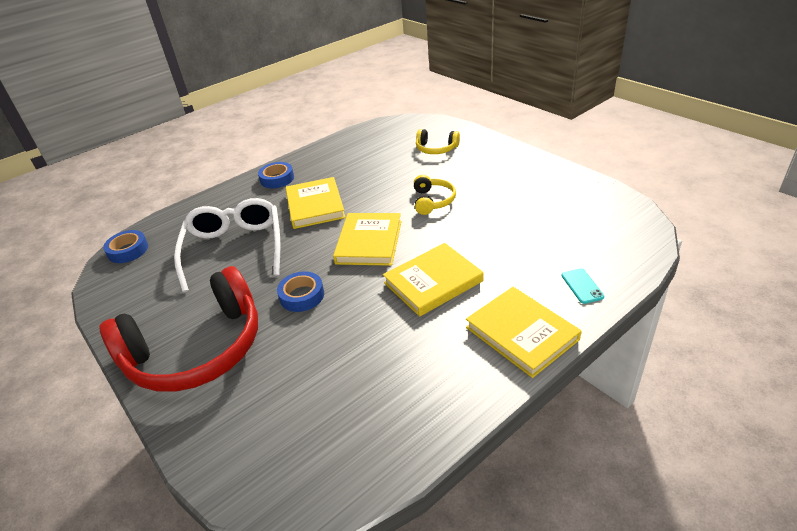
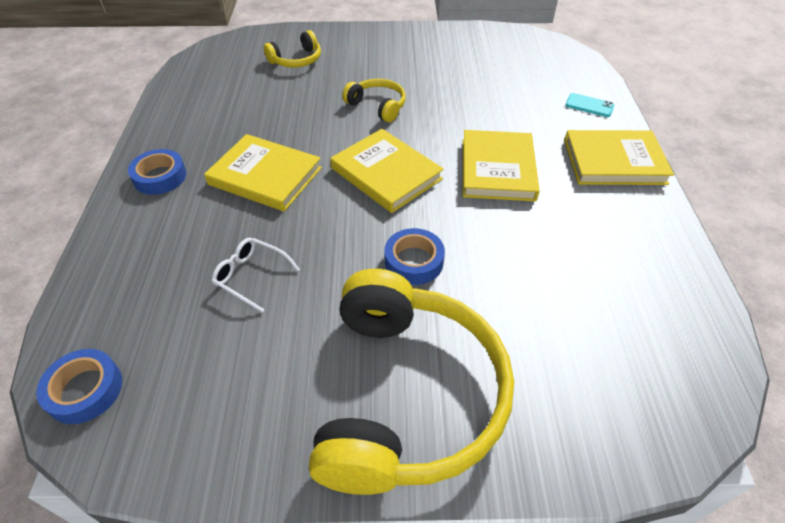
camera: 55 degrees left, 10 degrees up
(197, 349) = (407, 395): red headphones -> yellow headphones
(235, 249) = (251, 276): white glasses -> white glasses, size x0.45

